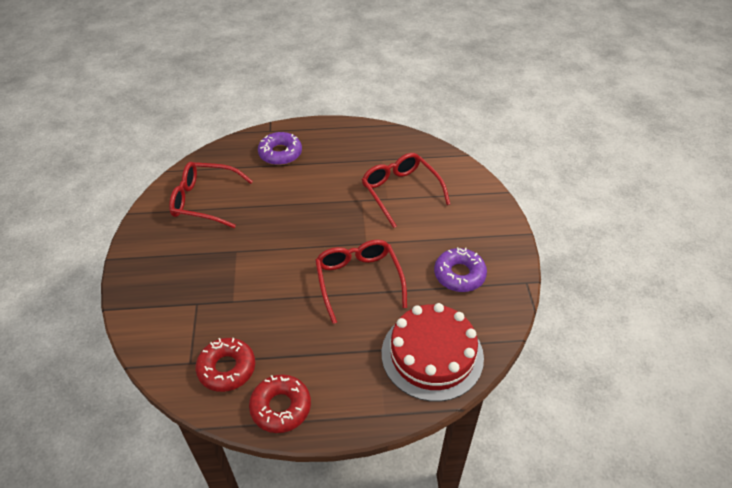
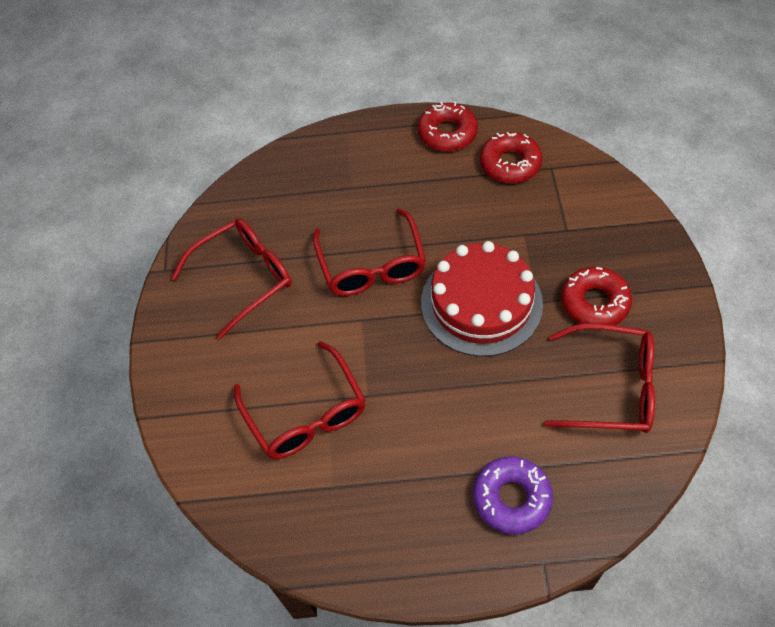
camera: 175 degrees left, 10 degrees up
(195, 249) = (594, 302): none -> red donut
(432, 355) = (293, 185): red cake -> red cake (481, 303)
(459, 274) = (244, 277): purple donut -> red glasses

